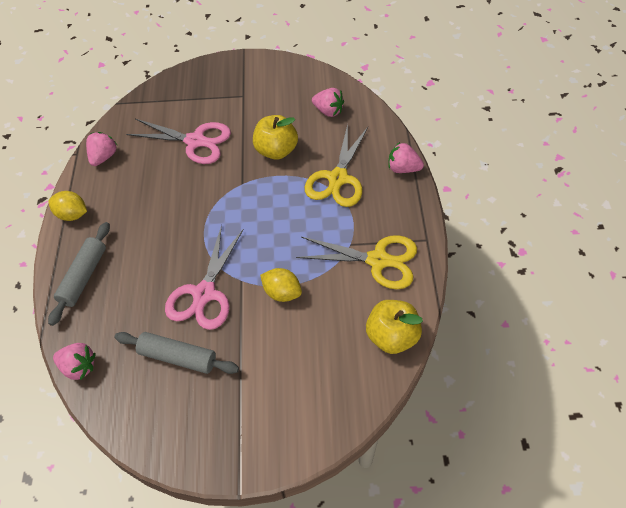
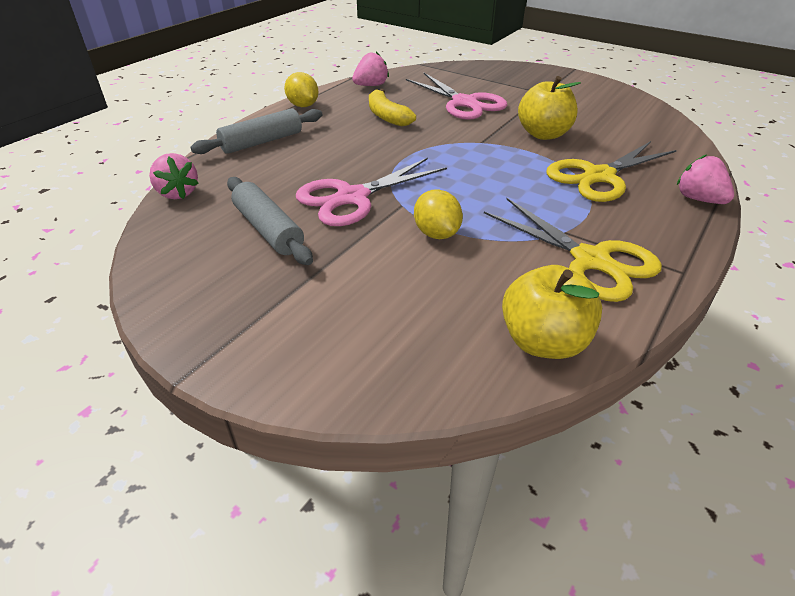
camera: 35 degrees right, 15 degrees down
(151, 191) = (387, 116): none -> yellow banana
(328, 111) = (633, 128): pink strawberry -> none

